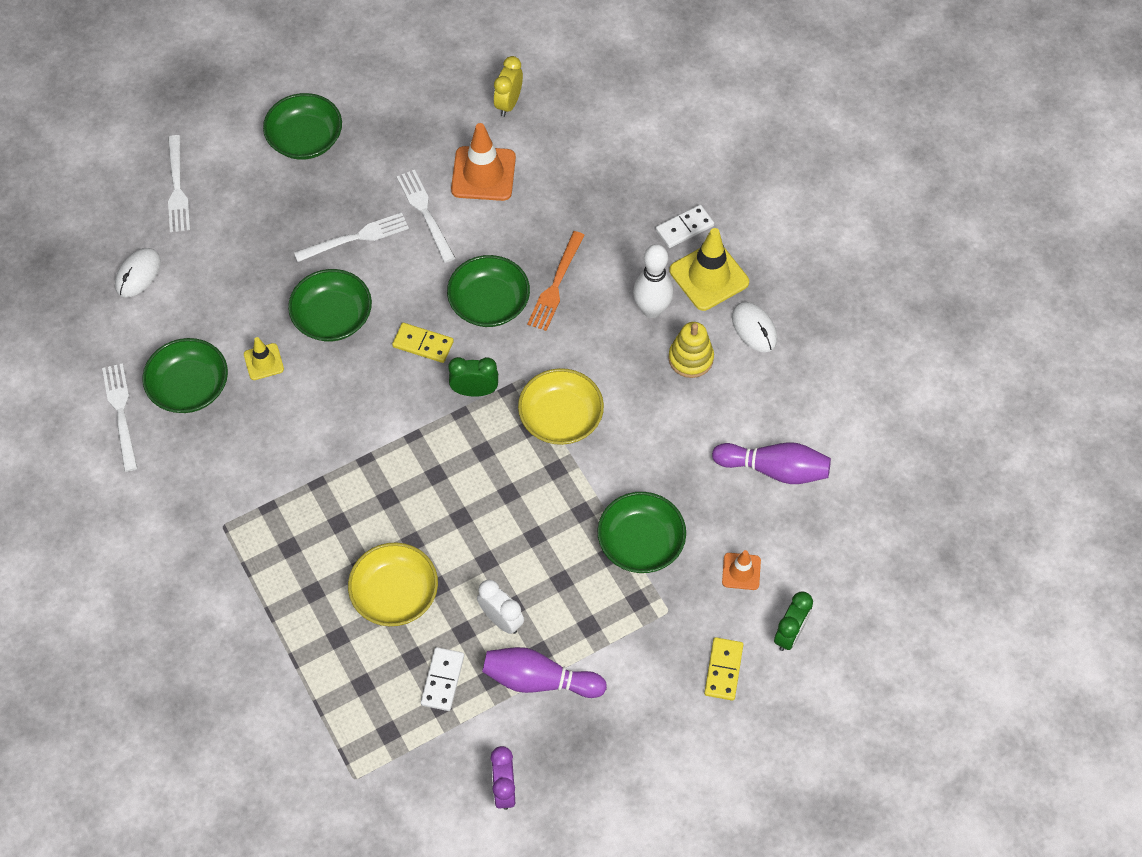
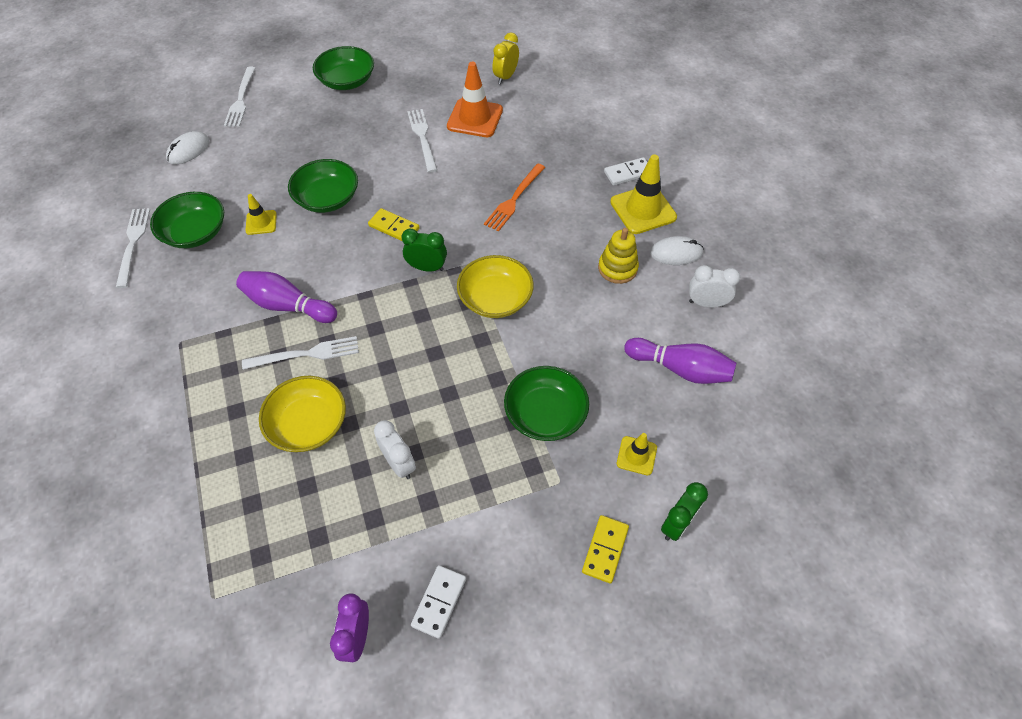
camera: 10 degrees right, 5 degrees down
(356, 238) = (364, 147): white fork -> white fork (306, 354)
(442, 680) = (328, 512): white domino -> white domino (439, 602)
(489, 303) = (456, 205): green bowl -> none
(539, 680) = (420, 528): purple bowling pin -> purple bowling pin (287, 306)
(651, 309) = (590, 227): white bowling pin -> none
(741, 571) = (636, 455): orange traffic cone -> yellow traffic cone
(754, 328) = (676, 253): white mouse -> white mouse turned 75 degrees counterclockwise
(794, 387) = (706, 303): none -> white clock

